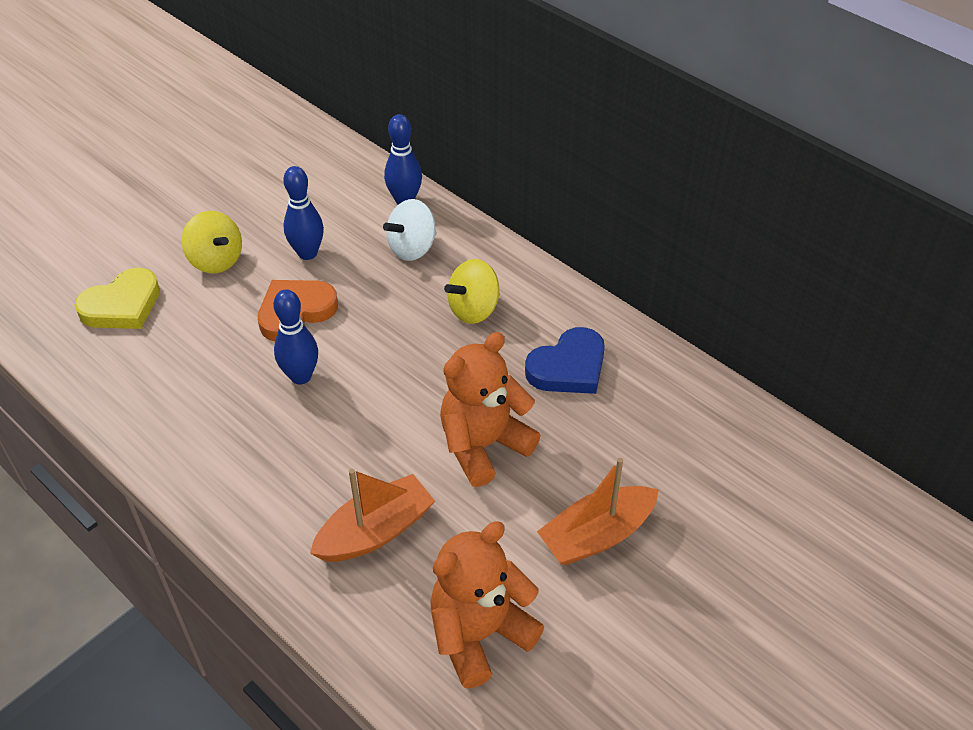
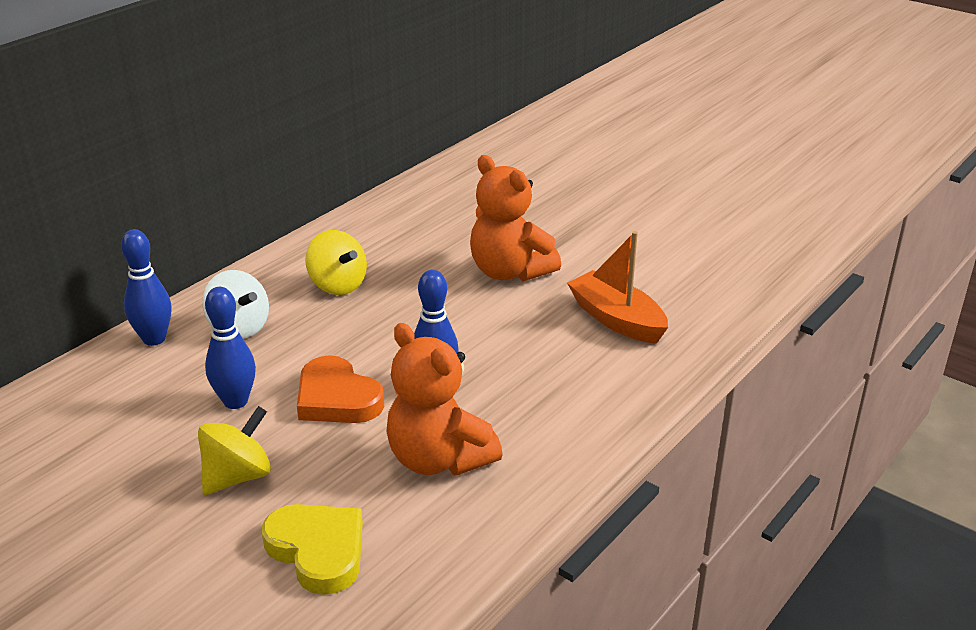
camera: 95 degrees left, 15 degrees down
(479, 634) = (695, 265): orange teddy bear -> orange teddy bear (439, 459)
(568, 367) = (413, 235): blue heart -> none
(596, 535) = (589, 220): orange boat -> none

